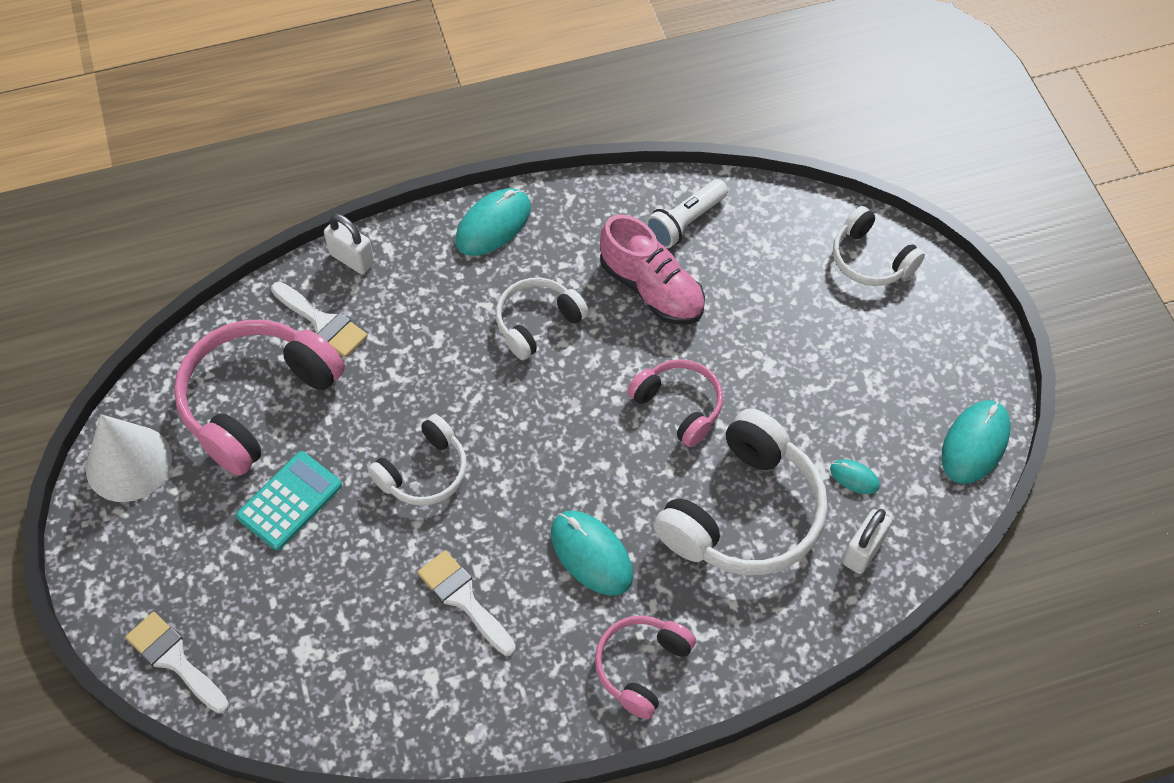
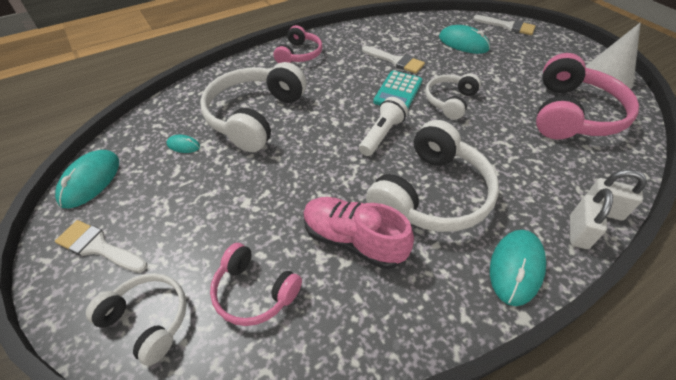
camera: 165 degrees right, 10 degrees down
(289, 501) = (510, 78): turquoise calculator -> turquoise calculator (398, 92)
(322, 322) = (578, 163): white brush -> white brush (98, 247)
(537, 322) = (431, 194): white headphones -> white headphones, size x1.76
(591, 554) = (339, 86): turquoise mouse -> turquoise mouse (463, 43)
(679, 406) = (308, 162): pink headphones -> pink headphones (254, 292)
(685, 222) = (341, 316): white flashlight -> white flashlight (382, 134)
(863, 551) = (181, 112): white padlock -> white padlock (578, 232)

